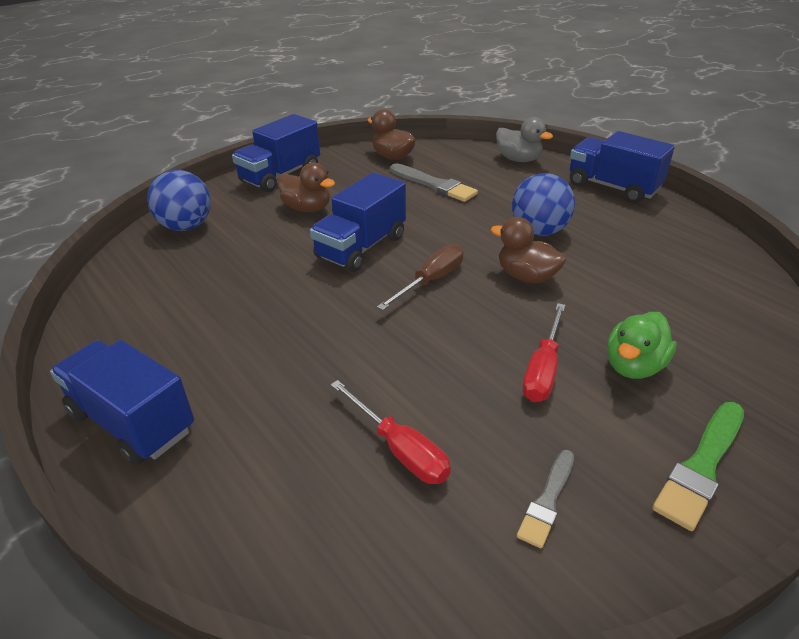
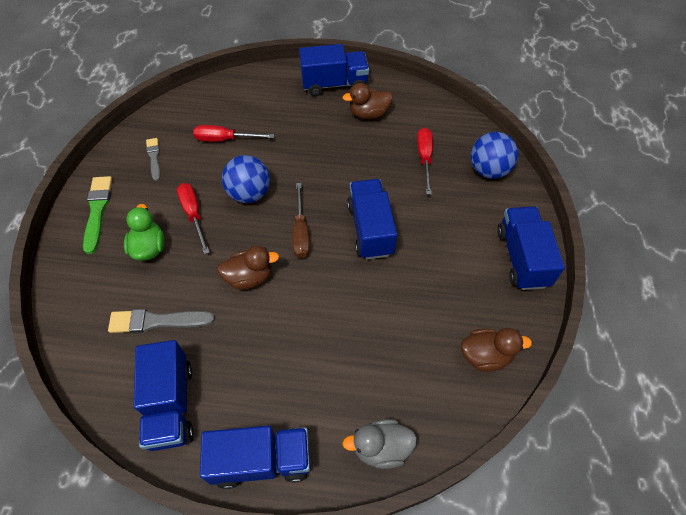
camera: 135 degrees right, 20 degrees up
(214, 266) = (424, 158): none -> red screwdriver
(307, 208) = (450, 238): brown duck -> brown duck (368, 114)
(434, 185) = (405, 338): grey brush -> grey brush (157, 321)
(539, 231) = (276, 334): blue ball -> blue ball (249, 193)
(675, 239) = (171, 404): none -> blue truck

